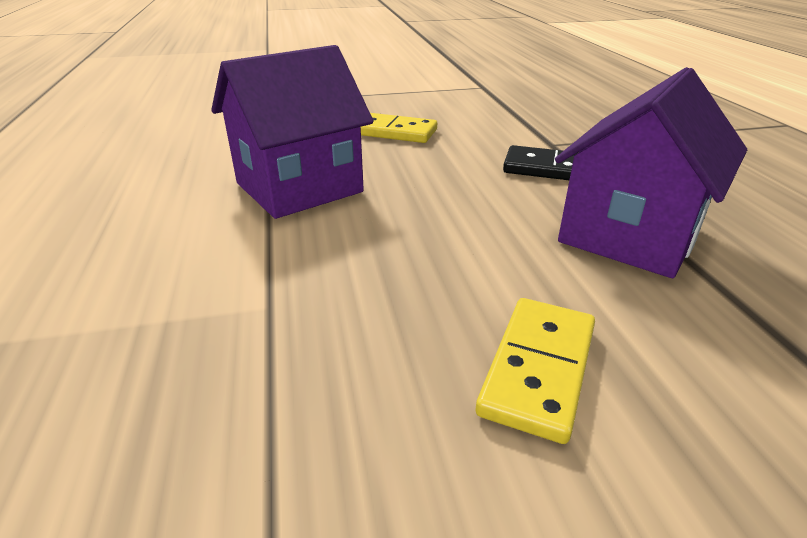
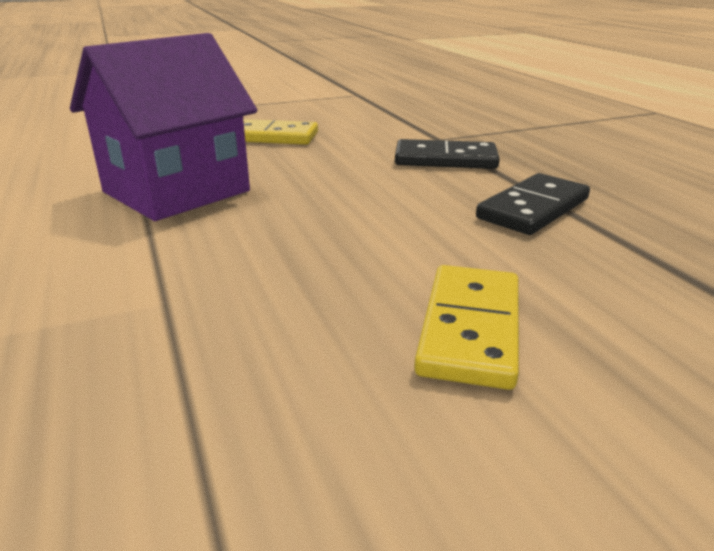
camera: 10 degrees left, 5 degrees down
(629, 235) = (533, 209): purple house -> black domino

